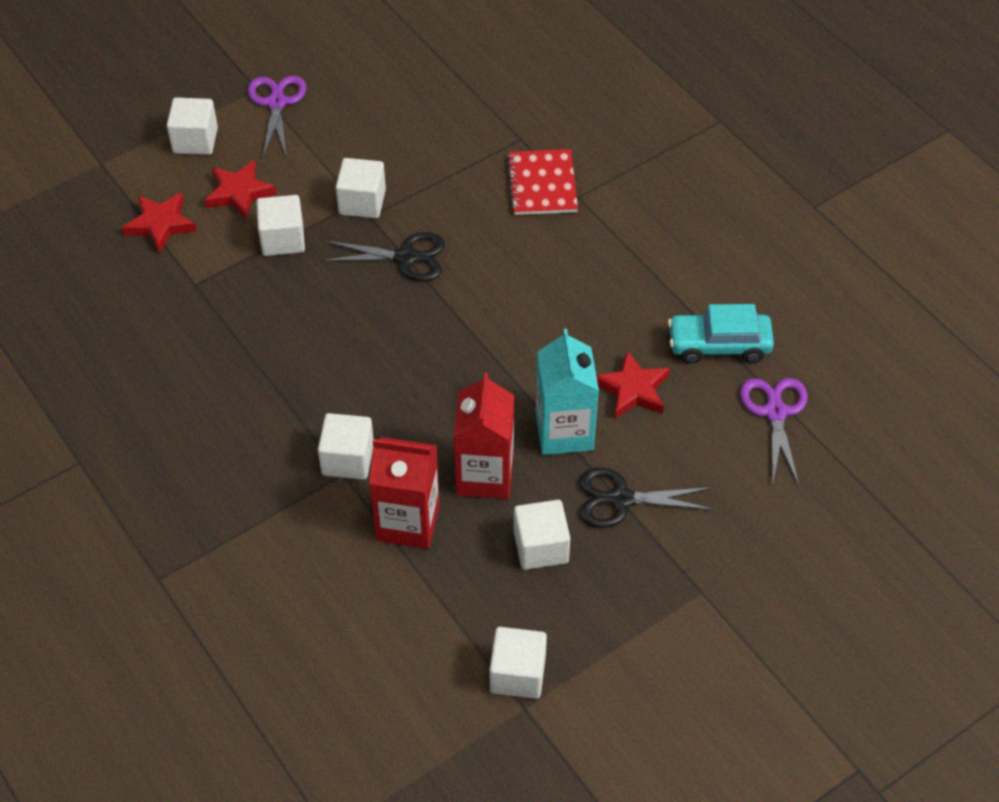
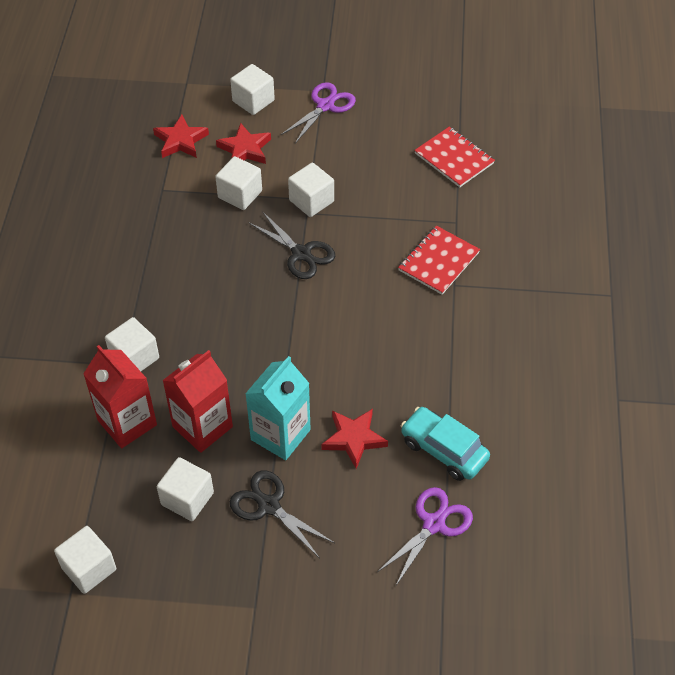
camera: 40 degrees right, 0 degrees up
(457, 81) = (454, 158): none -> red notebook

